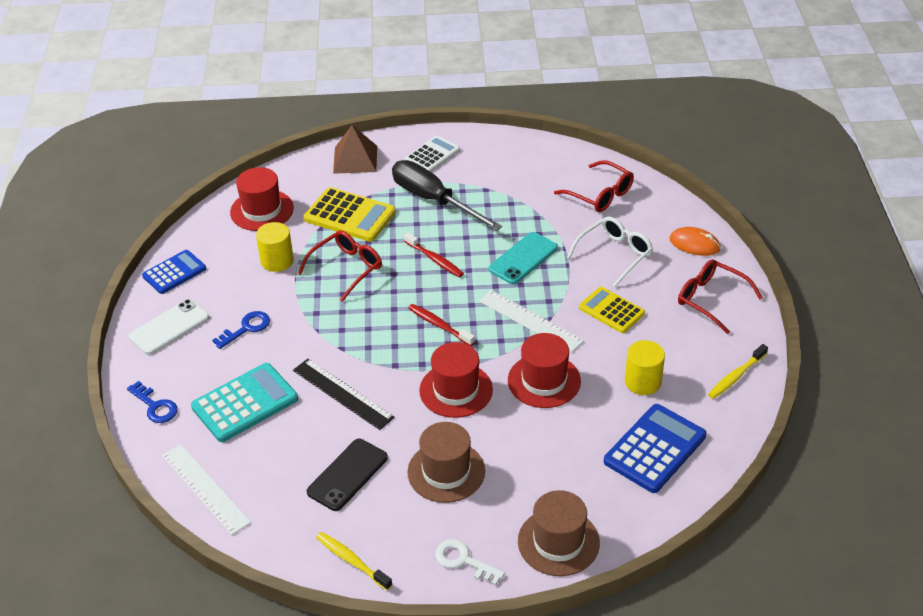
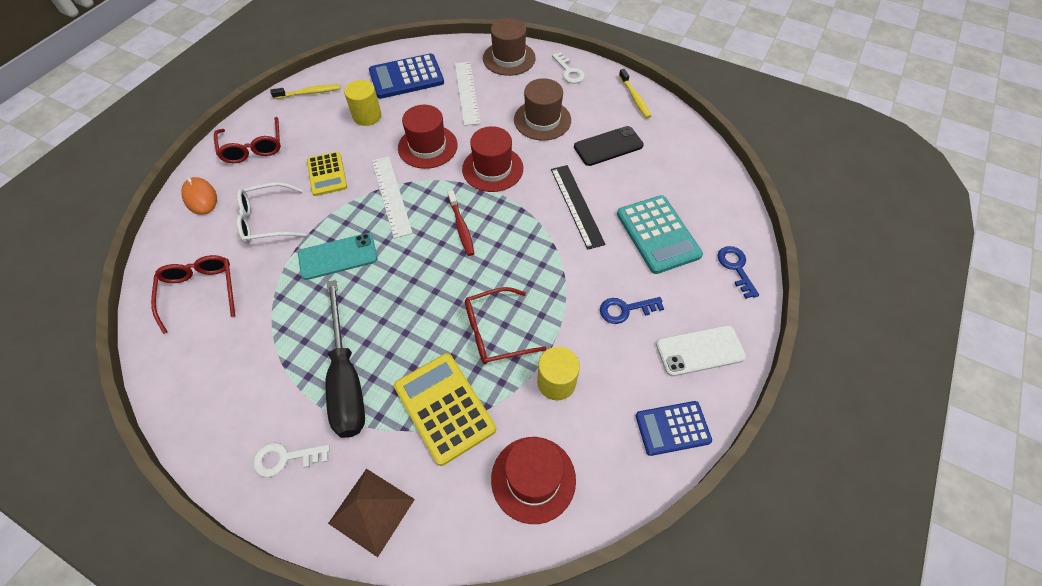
camera: 150 degrees left, 15 degrees up
(205, 489) = (714, 181): white ruler -> white ruler (467, 92)
(245, 403) = (658, 234): turquoise calculator -> turquoise calculator turned 105 degrees counterclockwise
(432, 155) = (285, 458): white calculator -> white key
(435, 260) = (410, 297): red toothbrush -> none

